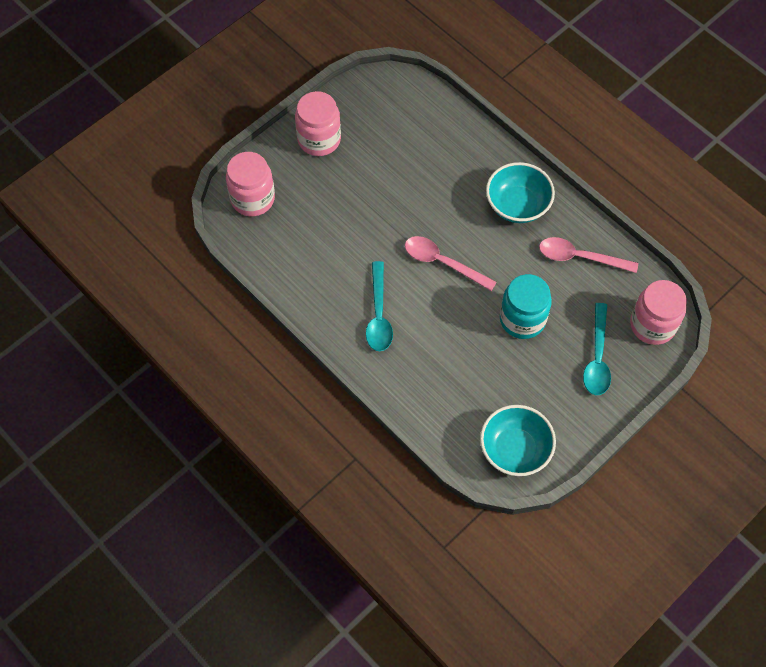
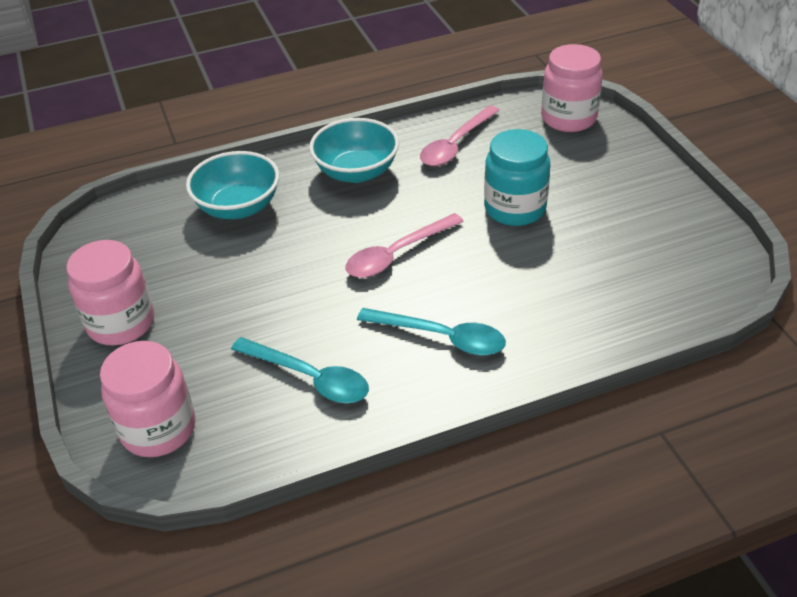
camera: 65 degrees left, 20 degrees down
(515, 449) = (696, 262): turquoise bowl -> turquoise bowl (238, 207)
(597, 357) = (592, 166): turquoise spoon -> turquoise spoon (309, 378)

